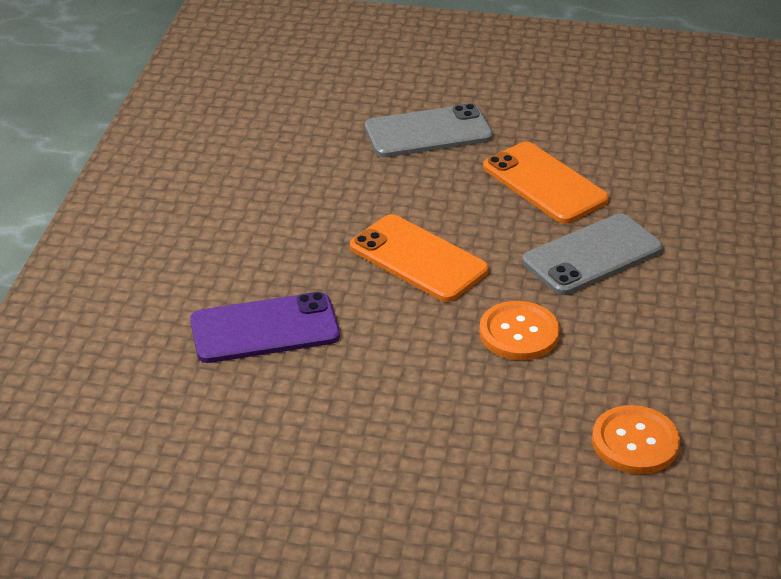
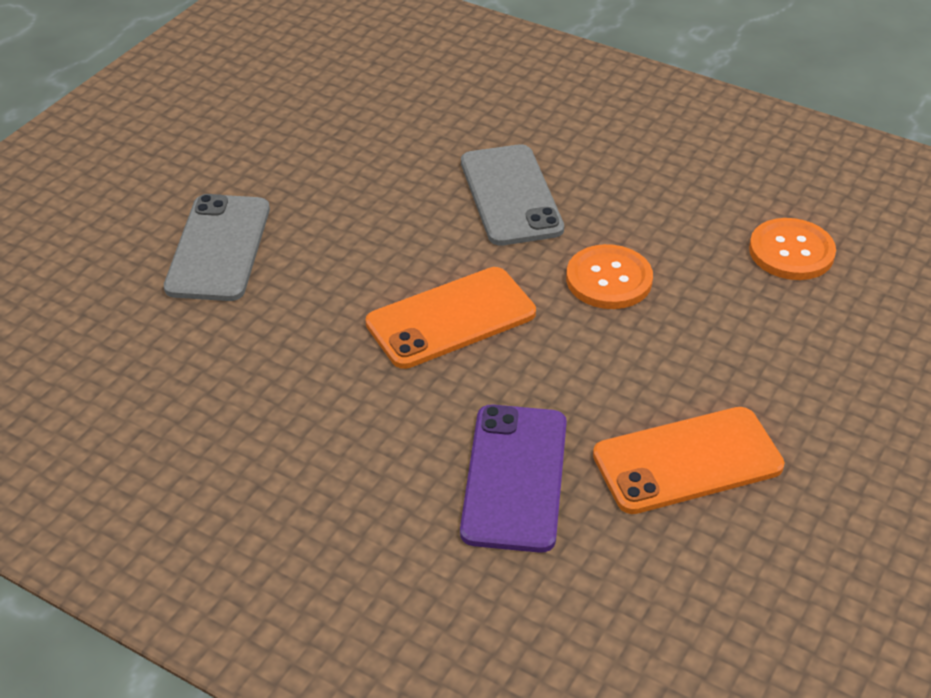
camera: 70 degrees left, 5 degrees up
(544, 183) = (373, 191): orange phone -> orange phone (687, 461)

